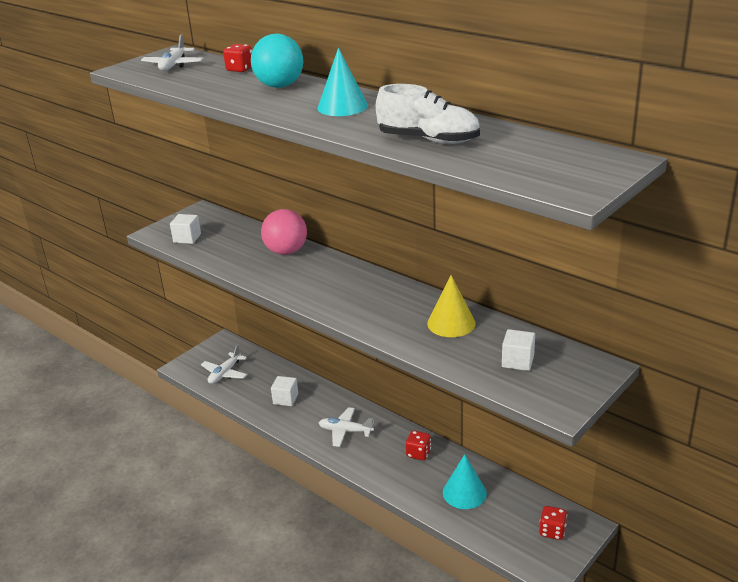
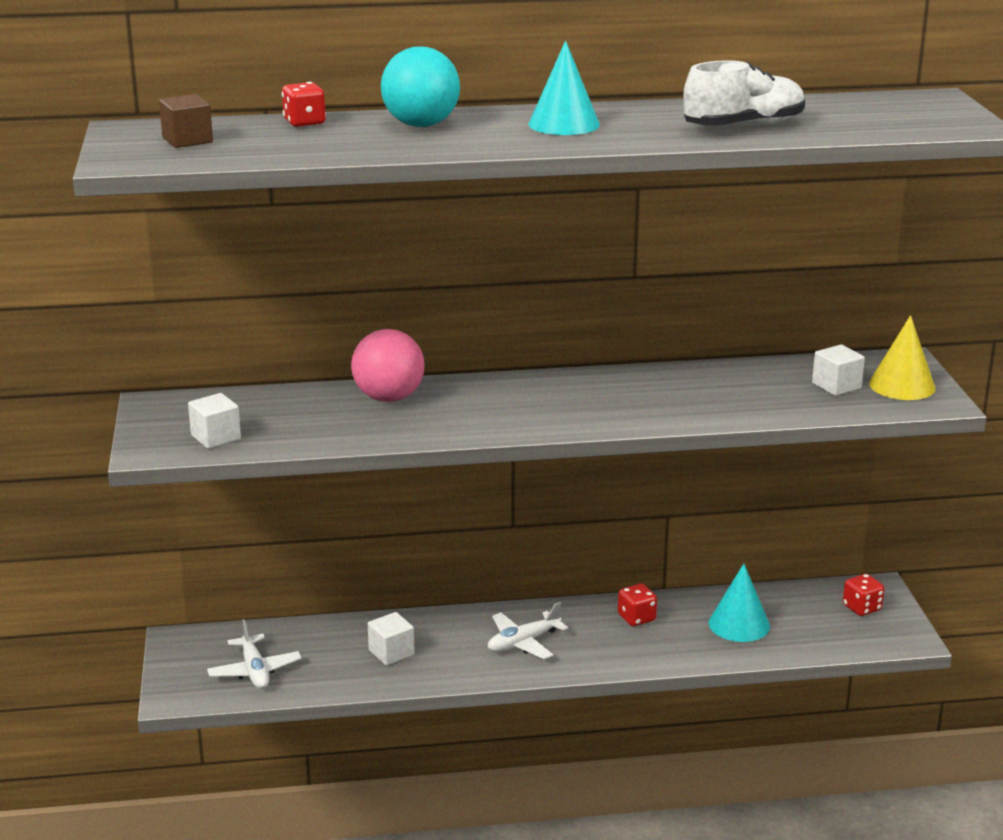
camera: 50 degrees left, 5 degrees down
(173, 65) = (187, 140): white plane -> brown cube
(451, 323) = (716, 384): yellow cone -> yellow cone (902, 385)

